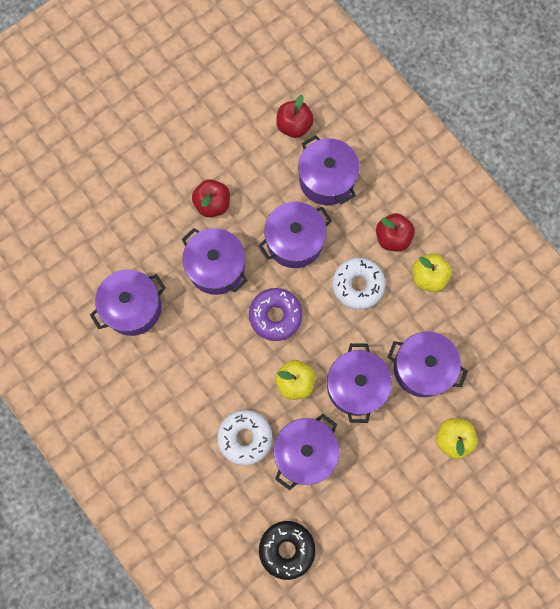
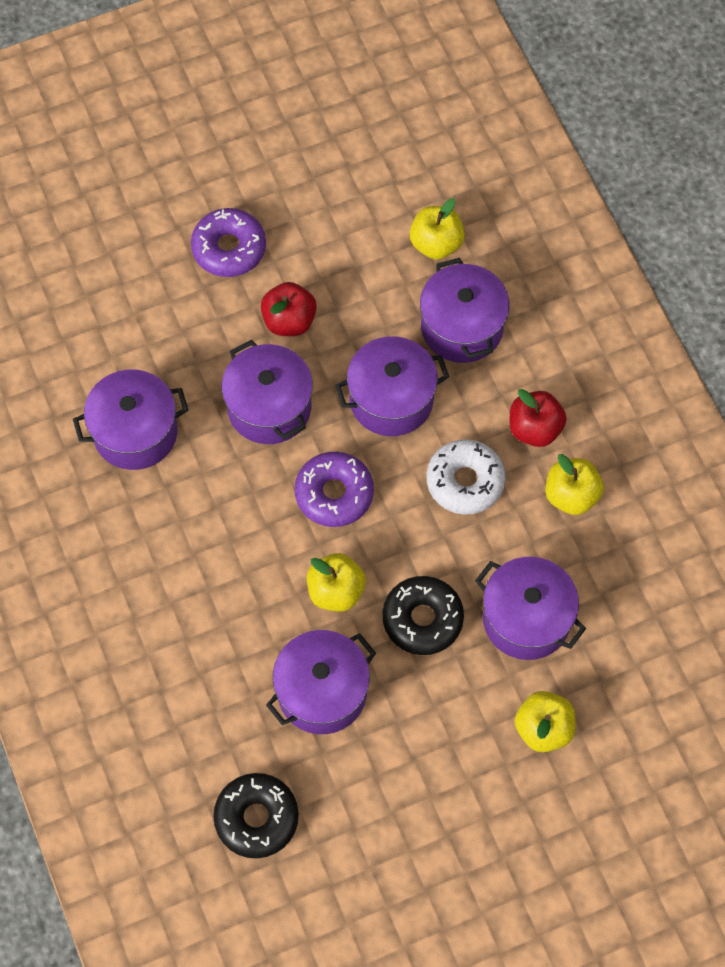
camera: 15 degrees right, 10 degrees down
(158, 163) = (229, 248): none -> purple donut
(245, 438) = (241, 649): white donut -> none
(294, 125) = (436, 244): red apple -> yellow apple
(356, 386) = (422, 619): purple pot -> black donut

